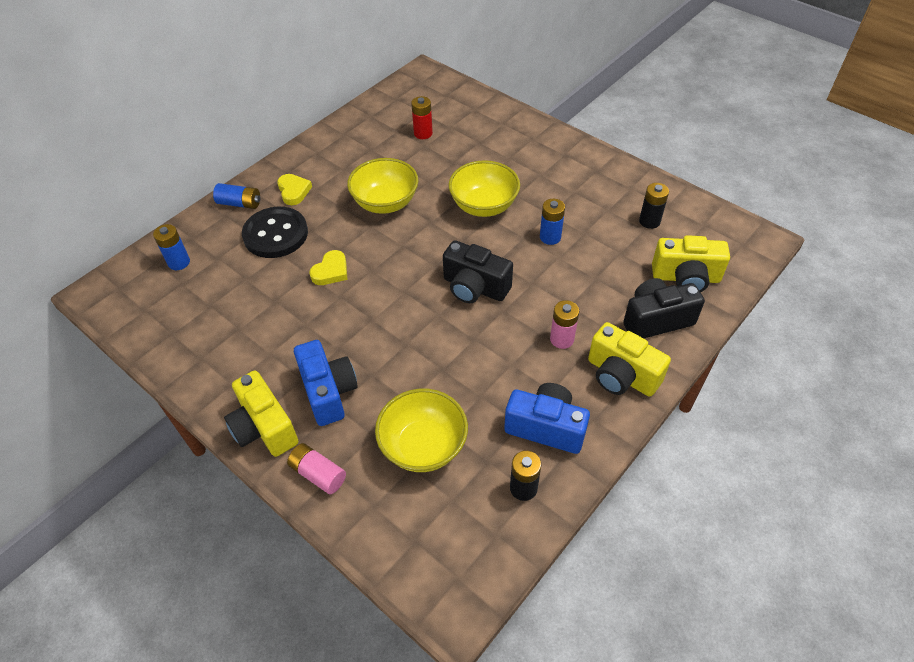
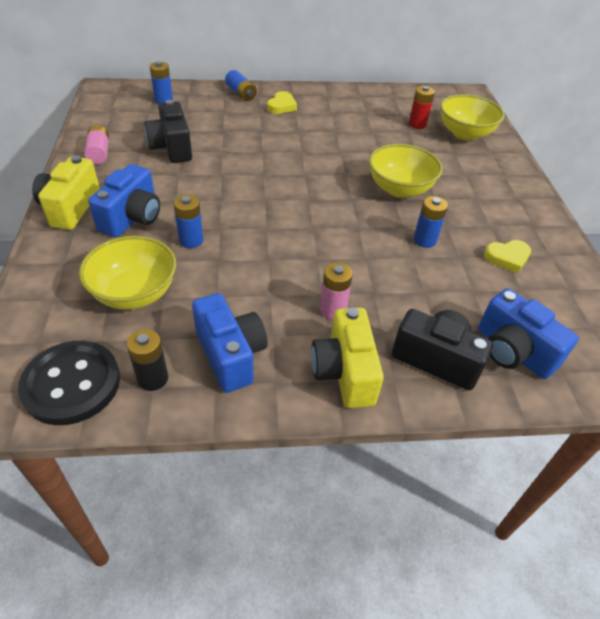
camera: 40 degrees right, 5 degrees down
(275, 234) = (236, 120): black button -> black button (72, 384)
(318, 474) = (55, 255): pink battery -> pink battery (99, 153)
(331, 271) = (237, 158): yellow heart -> yellow heart (507, 258)
(385, 203) = (330, 145): yellow bowl -> yellow bowl (464, 134)
(401, 371) = (191, 240): none -> blue battery
(475, 287) = (317, 230): black camera -> black camera (172, 148)
(649, 221) = (535, 288): black battery -> none
(686, 278) = (512, 351): yellow camera -> blue camera

